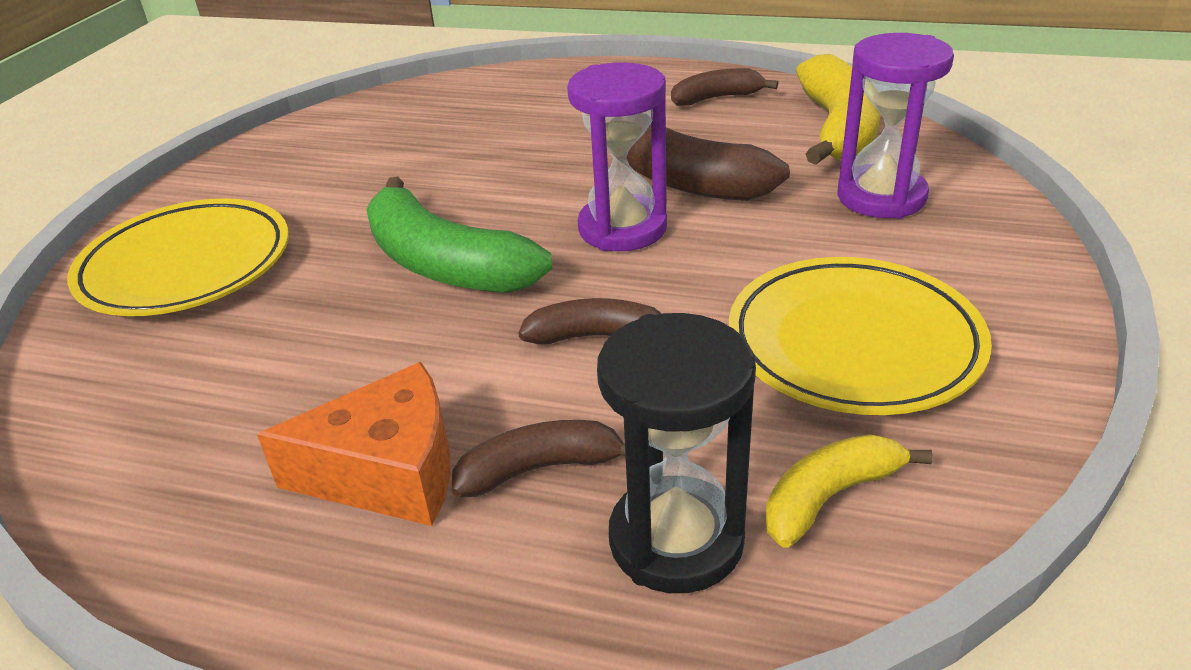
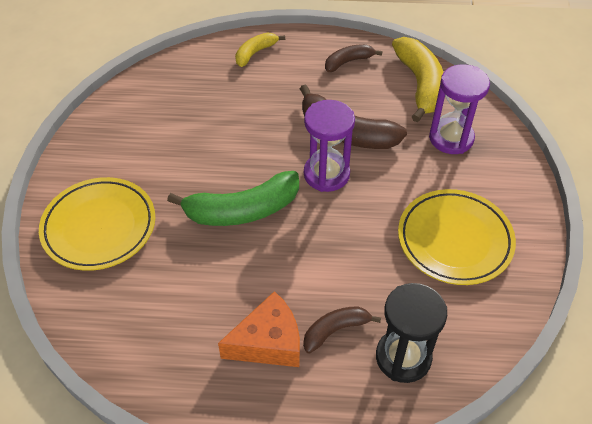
camera: 15 degrees left, 15 degrees up
(445, 264) = (243, 210): green banana -> green banana turned 45 degrees counterclockwise
(598, 337) = (337, 250): brown banana -> none
(829, 497) = (459, 327): yellow banana -> yellow banana (255, 53)

